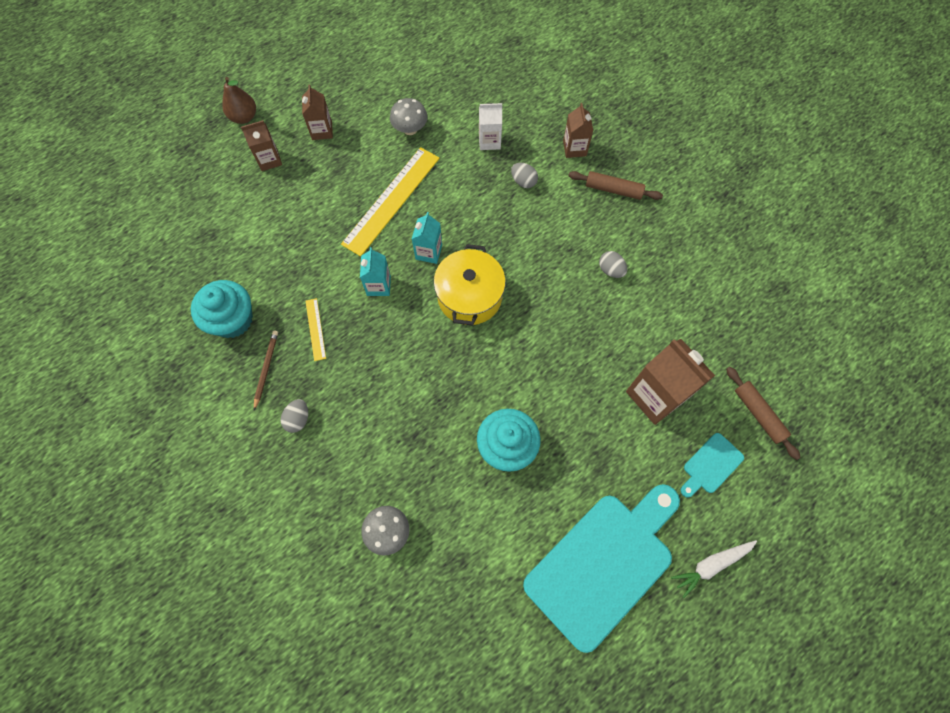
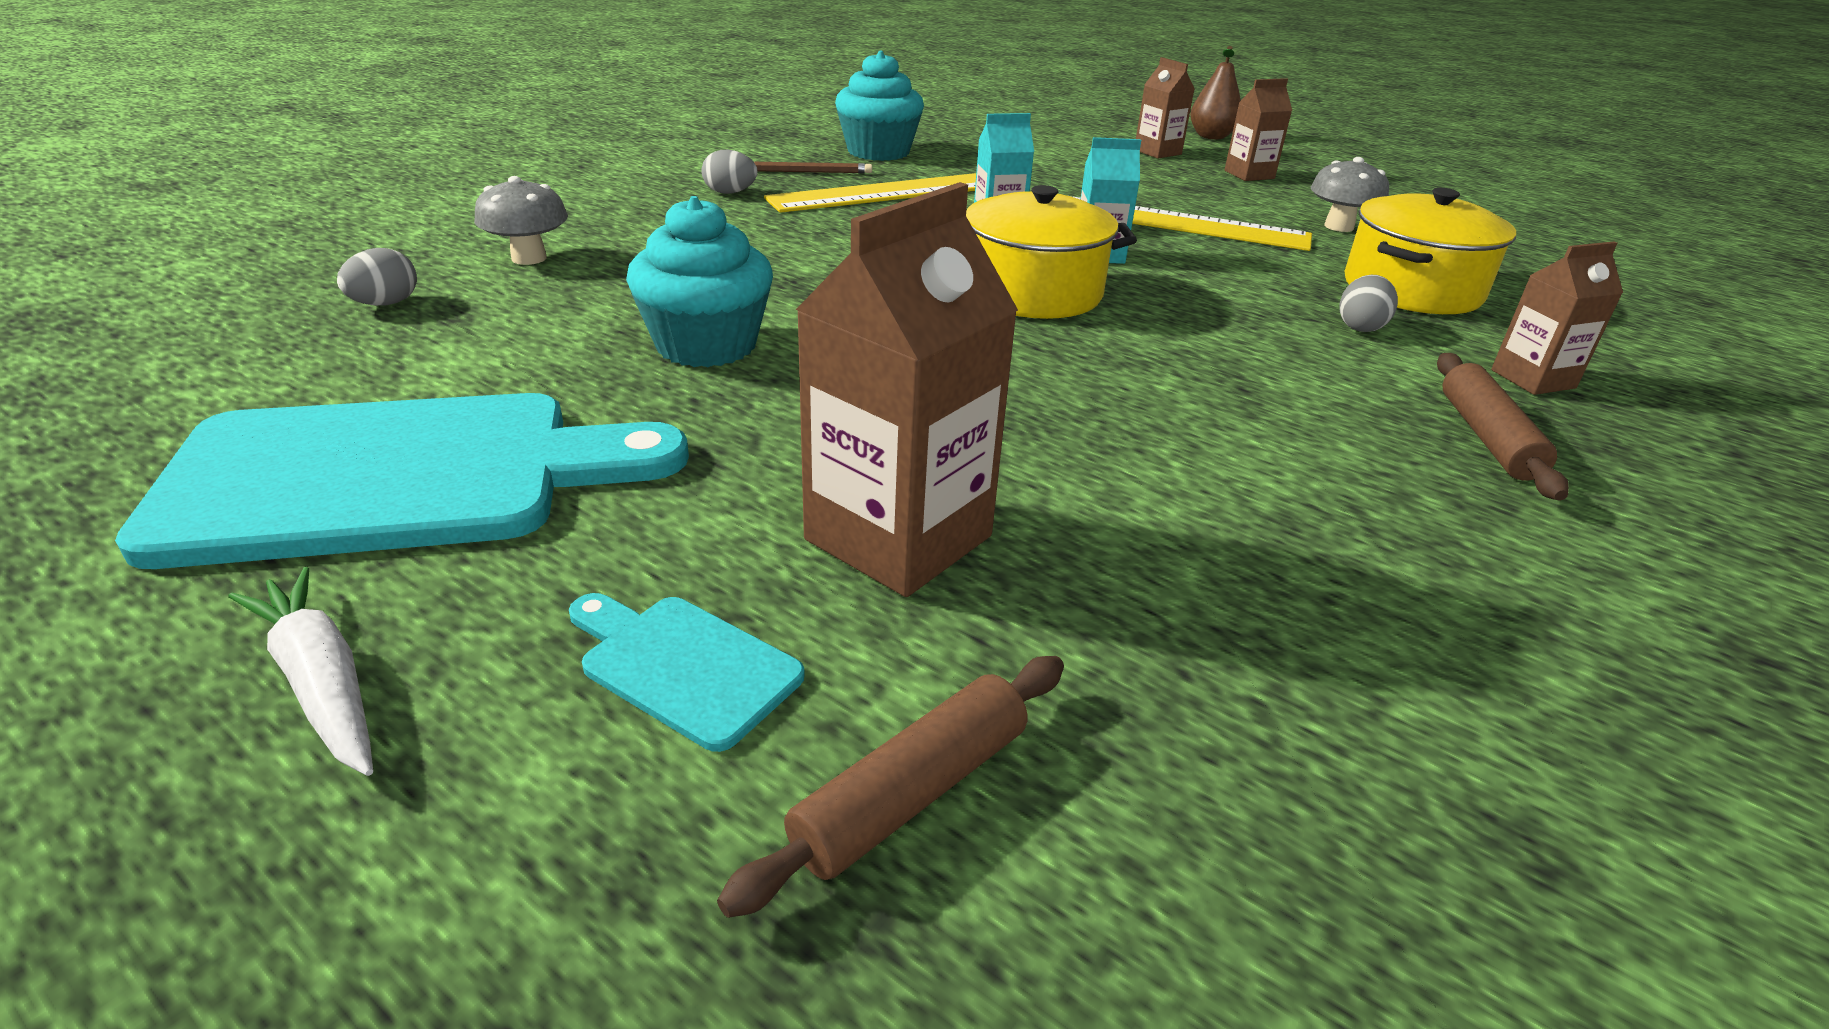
camera: 75 degrees right, 35 degrees down
(315, 329) = (890, 192): yellow ruler -> yellow ruler, size x2.20
(489, 141) = (1412, 289): white carton -> yellow pot
(603, 563) = (396, 476): turquoise cutting board -> turquoise cutting board turned 45 degrees counterclockwise
(610, 270) = (1240, 445): grey egg -> grey egg (385, 304)

